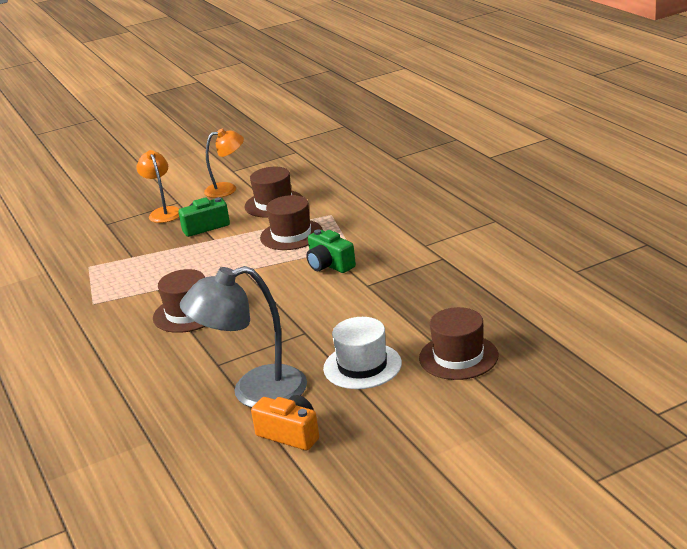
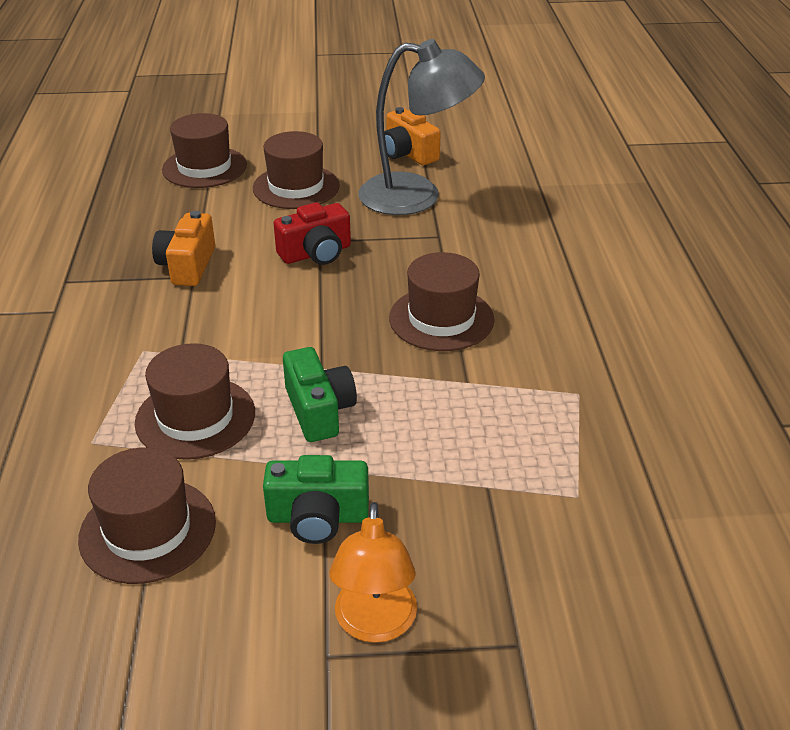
camera: 160 degrees left, 10 degrees up
(227, 189) = (189, 652): orange lamp -> none
(299, 323) = (316, 253): none -> red camera
(329, 265) = (202, 327): green camera -> green camera (319, 410)
(362, 366) = (296, 187): white hat -> brown hat
(378, 289) = (187, 265): none -> orange camera

